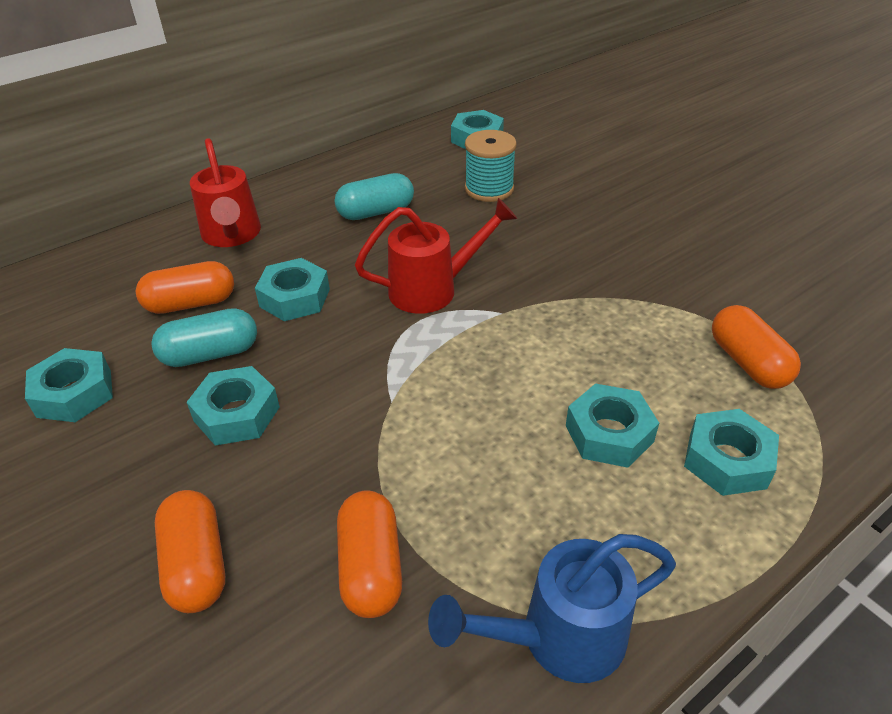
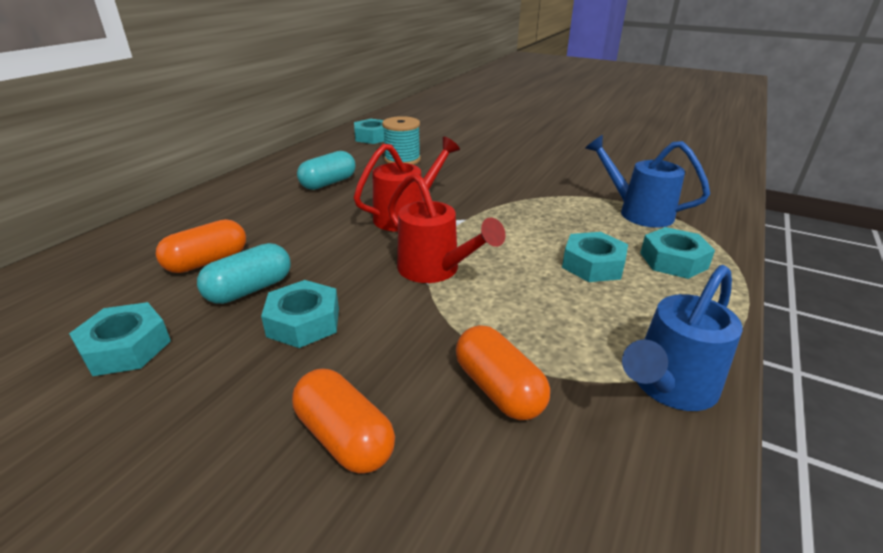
camera: 25 degrees left, 10 degrees down
(232, 235) = (216, 215): red watering can -> red watering can (435, 270)
(295, 298) = (300, 241): turquoise nut -> none
(748, 362) = (638, 212): orange capsule -> blue watering can

